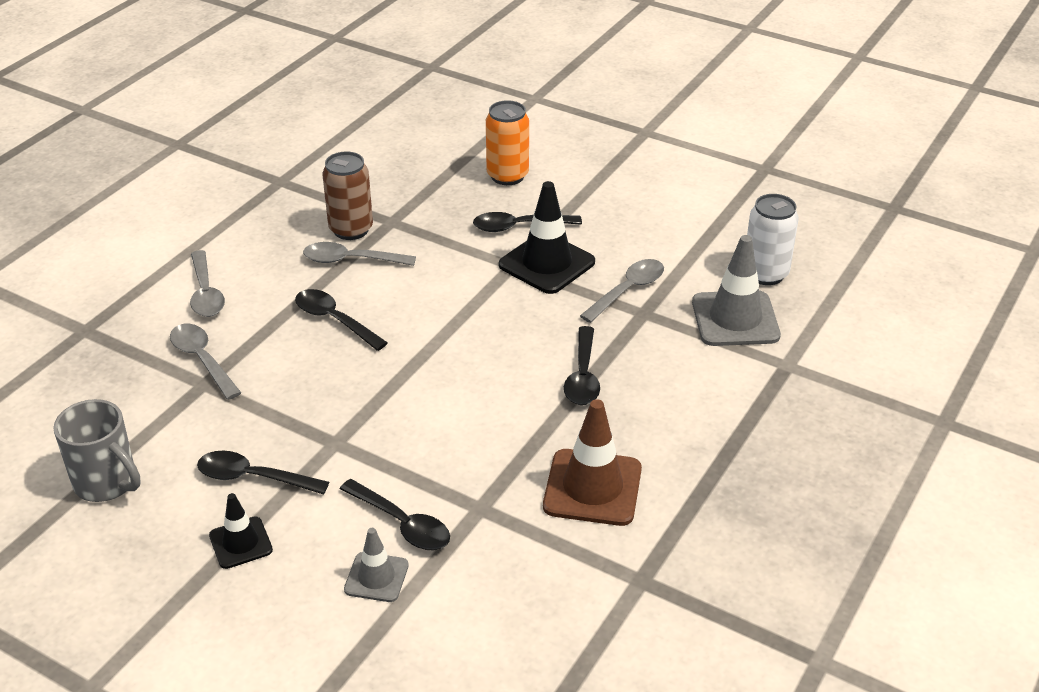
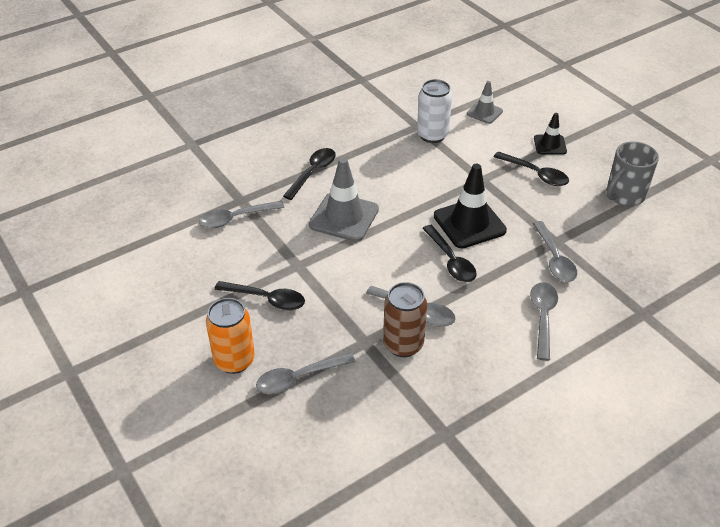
camera: 155 degrees left, 5 degrees up
(107, 483) = (624, 195): grey mug -> grey mug turned 105 degrees counterclockwise
(402, 524) = (461, 130): black spoon -> none
(437, 180) = (298, 378): none -> grey spoon
(547, 263) = (272, 258): black traffic cone -> black traffic cone (469, 223)
(592, 488) = (354, 118): brown traffic cone -> none
(735, 319) = (189, 178): grey traffic cone -> grey traffic cone (344, 217)
(765, 274) = (136, 201): white can -> white can (432, 135)

